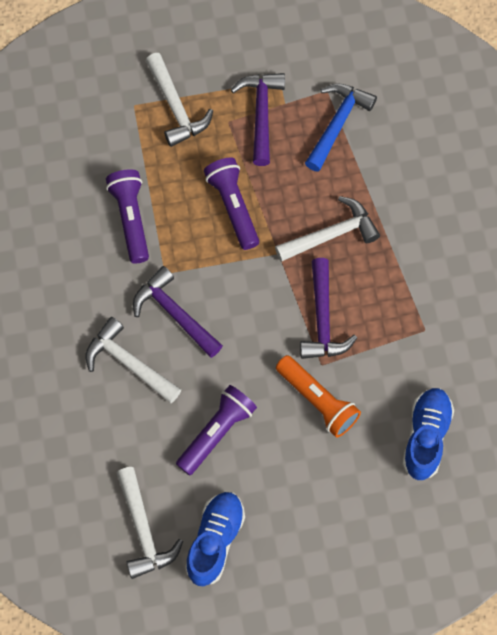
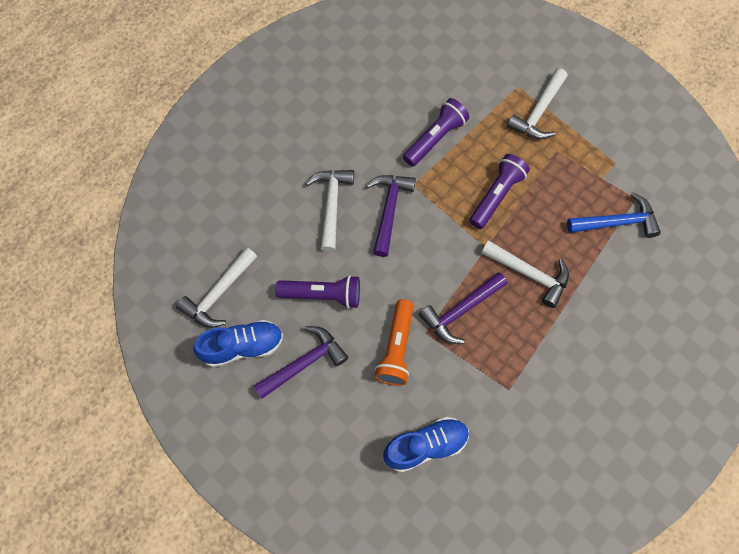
camera: 55 degrees right, 0 degrees up
(261, 114) = (580, 168): purple hammer -> purple hammer (304, 363)

